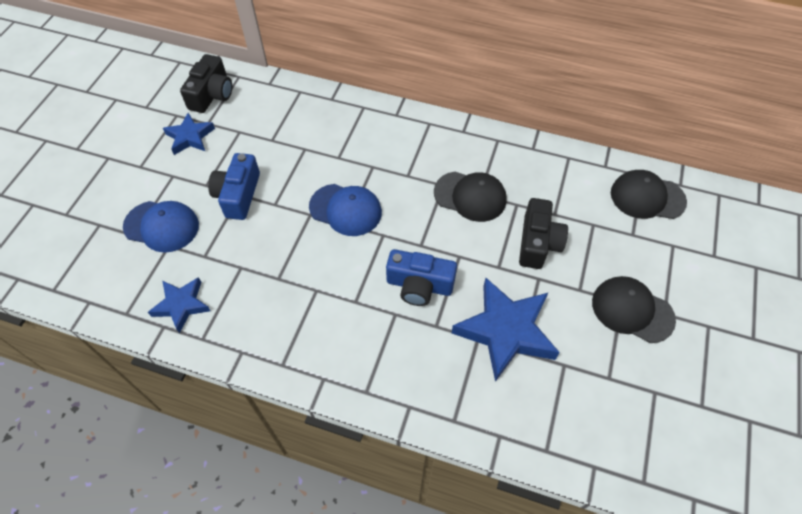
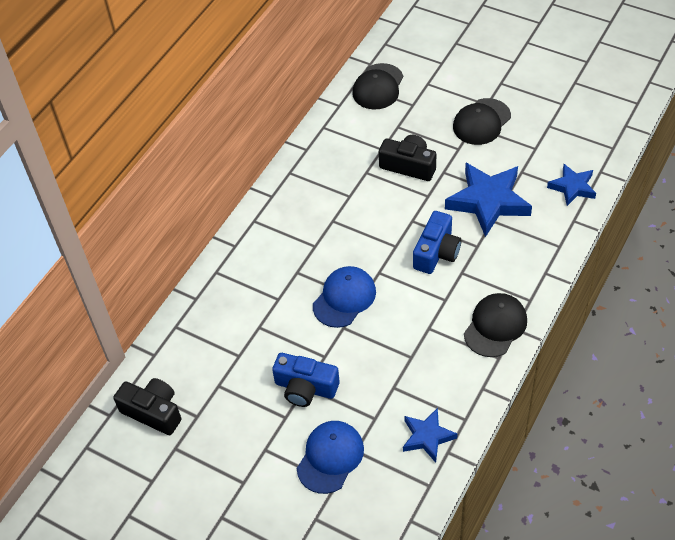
camera: 75 degrees left, 5 degrees down
(190, 137) = (213, 433): blue star -> blue star (572, 187)
(470, 196) = (350, 203): black cap -> black cap (495, 326)

